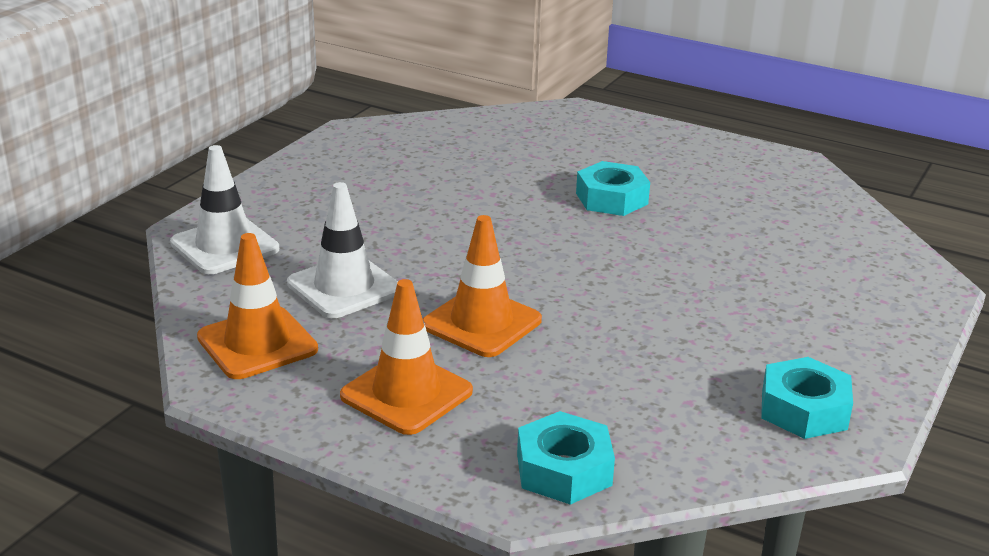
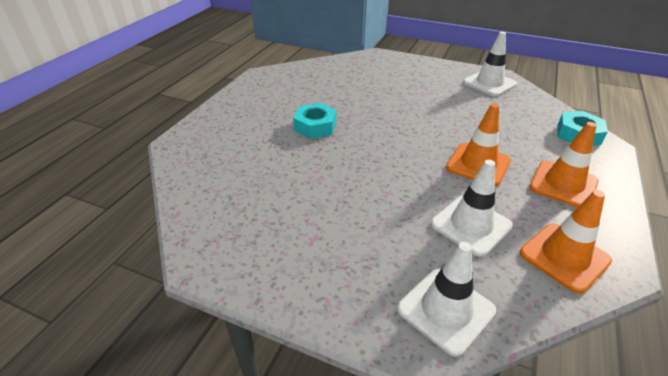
camera: 95 degrees left, 10 degrees up
(804, 409) = (489, 83): turquoise nut -> white traffic cone

